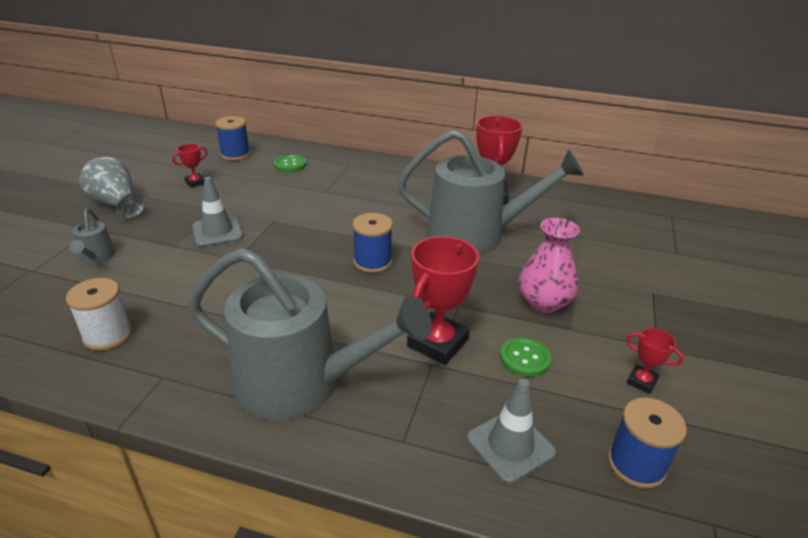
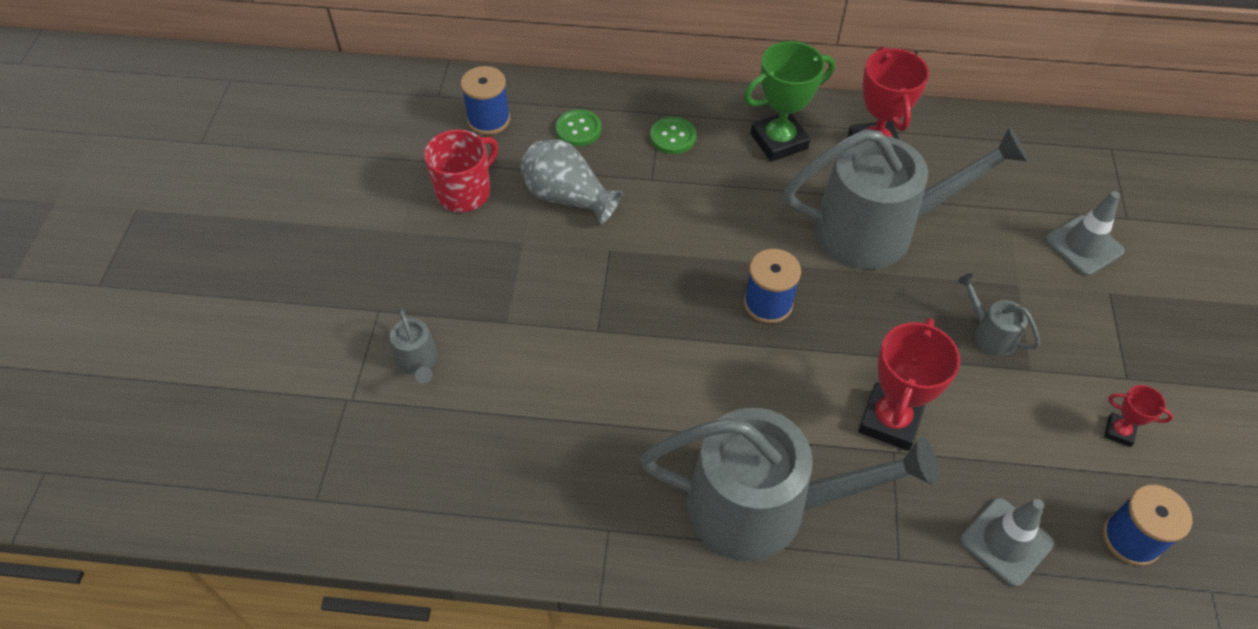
camera: 10 degrees left, 20 degrees up
(108, 335) = (511, 483): white spool -> none
(116, 204) = (382, 256): grey vase -> grey vase (567, 197)
(195, 182) = (465, 192): red trophy -> red mug
(217, 231) = (547, 285): grey traffic cone -> grey traffic cone (1083, 245)
(423, 185) = (779, 141): none -> green trophy
(525, 358) = (990, 423): green button -> green button (673, 137)
(543, 302) = (990, 334): pink vase -> grey watering can

